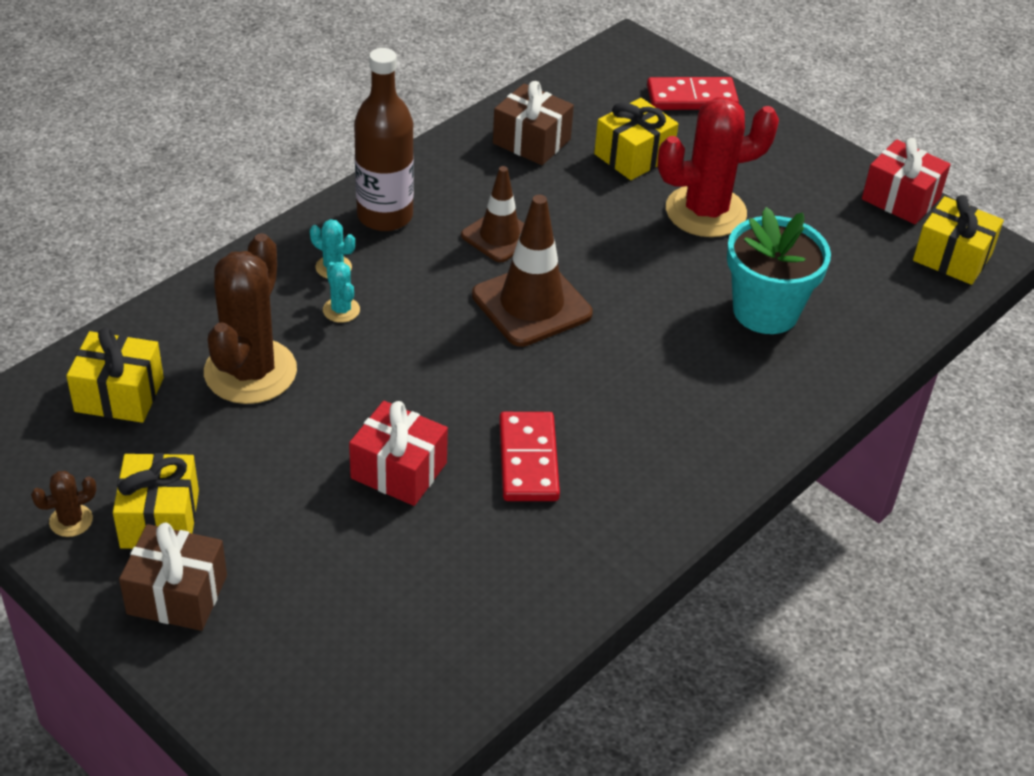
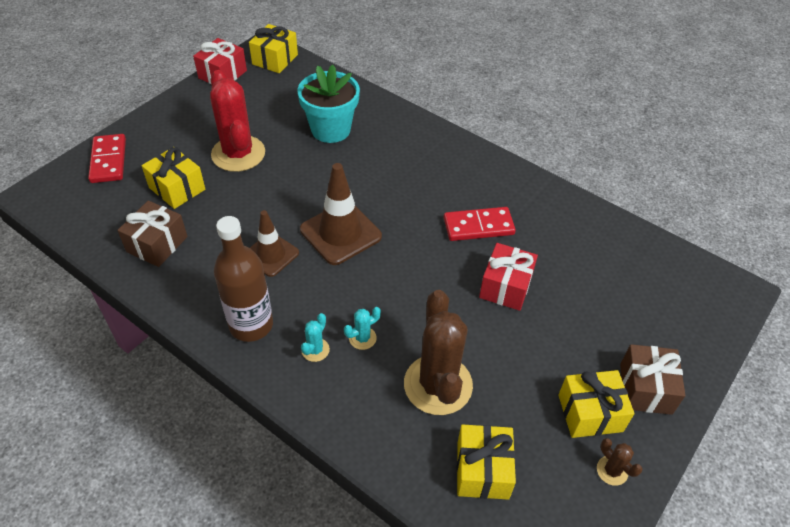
camera: 95 degrees left, 5 degrees up
(250, 372) = (438, 385): brown cactus -> brown cactus turned 75 degrees clockwise

